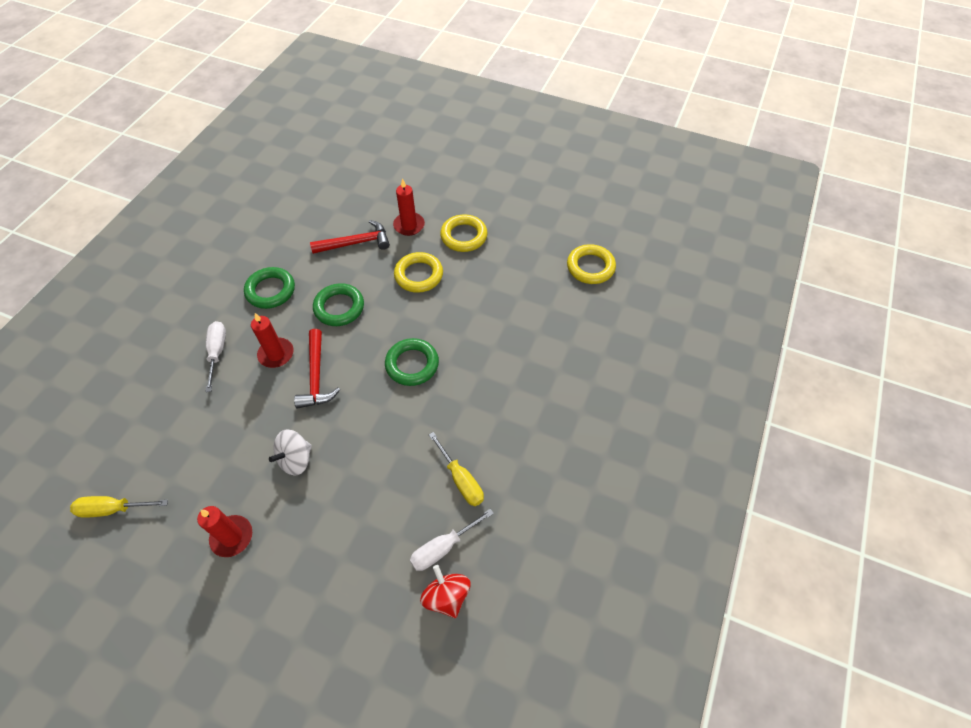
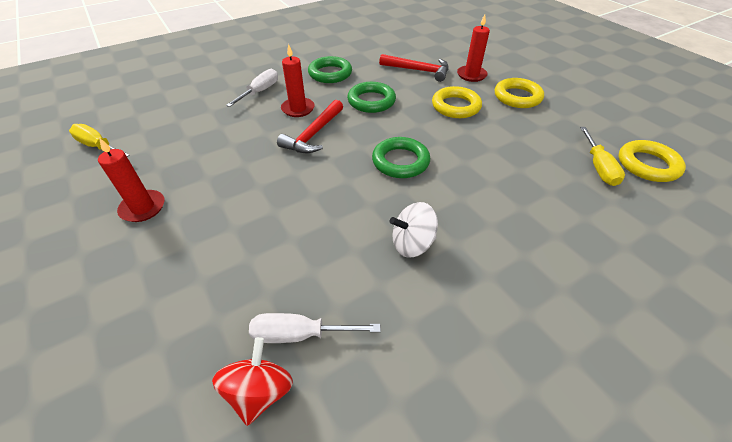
camera: 35 degrees right, 10 degrees down
(296, 459) = (243, 180): white spinning top -> white spinning top (412, 244)
(460, 479) = (372, 278): yellow screwdriver -> yellow screwdriver (598, 167)

